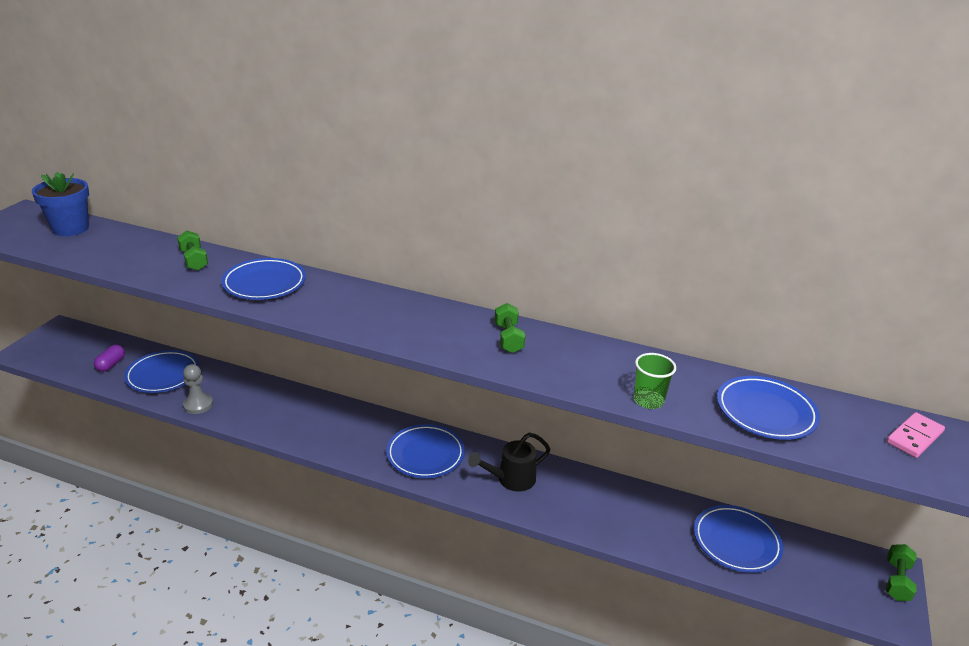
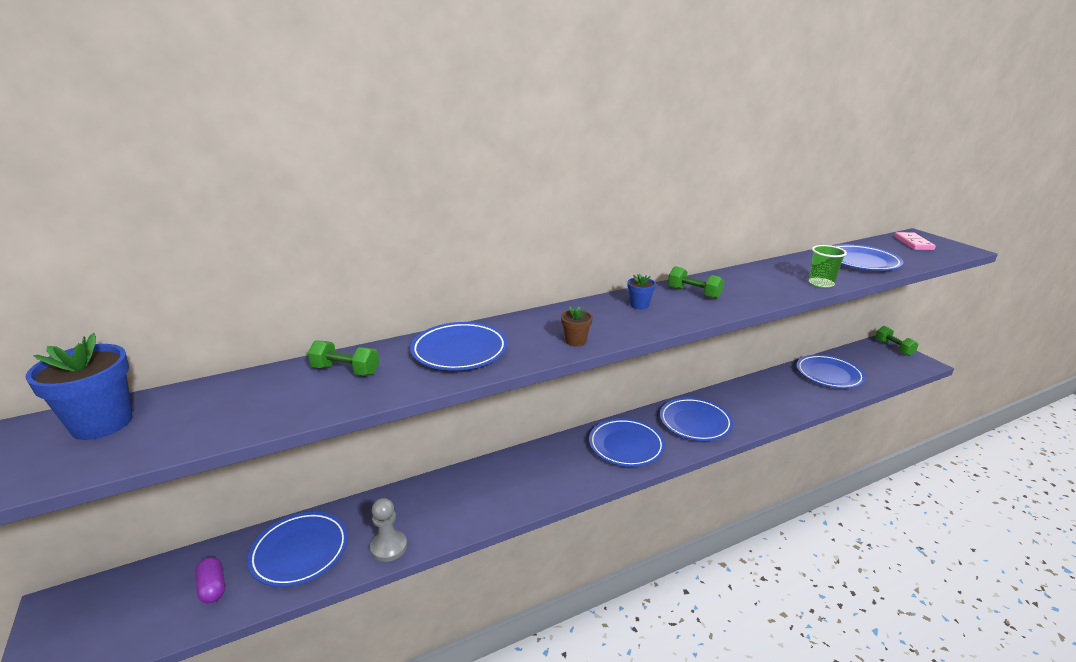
camera: 45 degrees left, 5 degrees down
(336, 319) = (575, 341): none -> brown flower pot
(442, 322) = (639, 305): none -> blue flower pot
(510, 480) = (695, 422): black watering can -> blue plate

